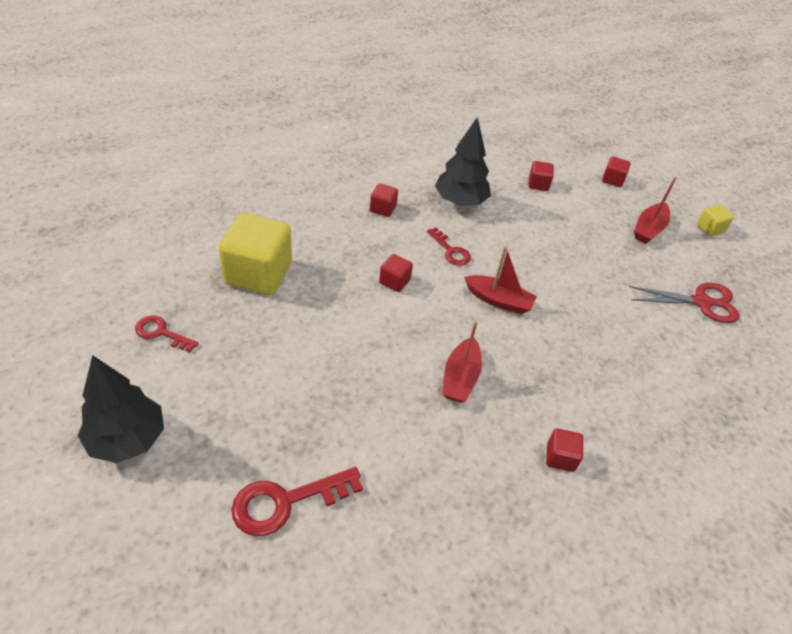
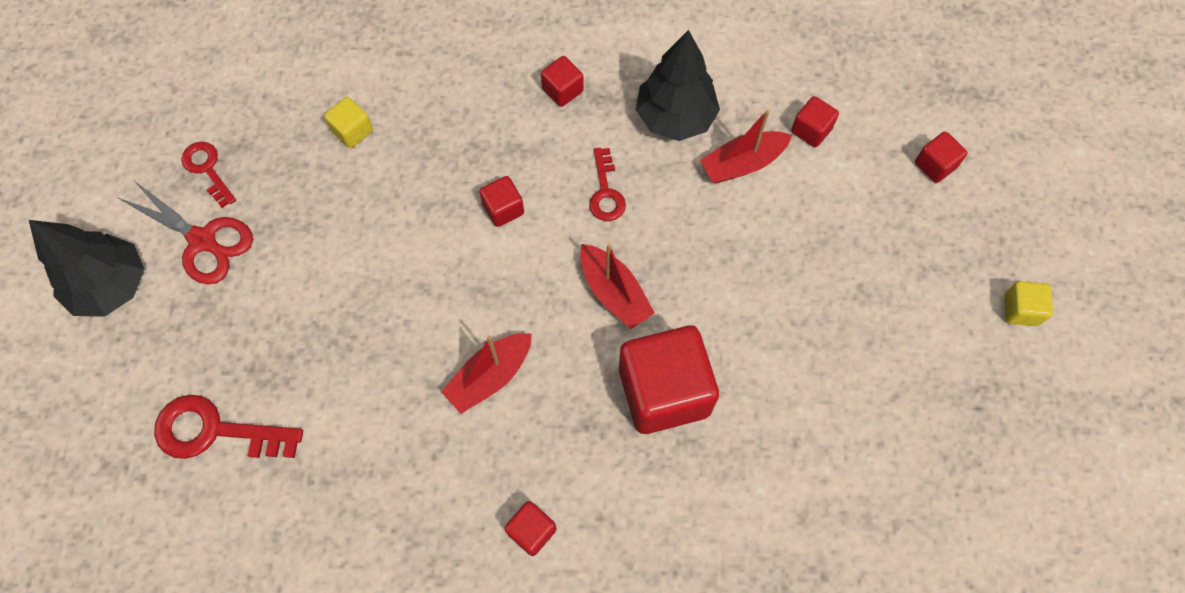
camera: 35 degrees right, 20 degrees up
(258, 273) = (352, 131): yellow cube -> yellow cube, size x0.46
(571, 341) = (664, 391): none -> red cube
(649, 229) = (919, 272): red boat -> red boat (742, 163)
(701, 302) = (895, 419): red scissors -> red scissors (202, 240)

